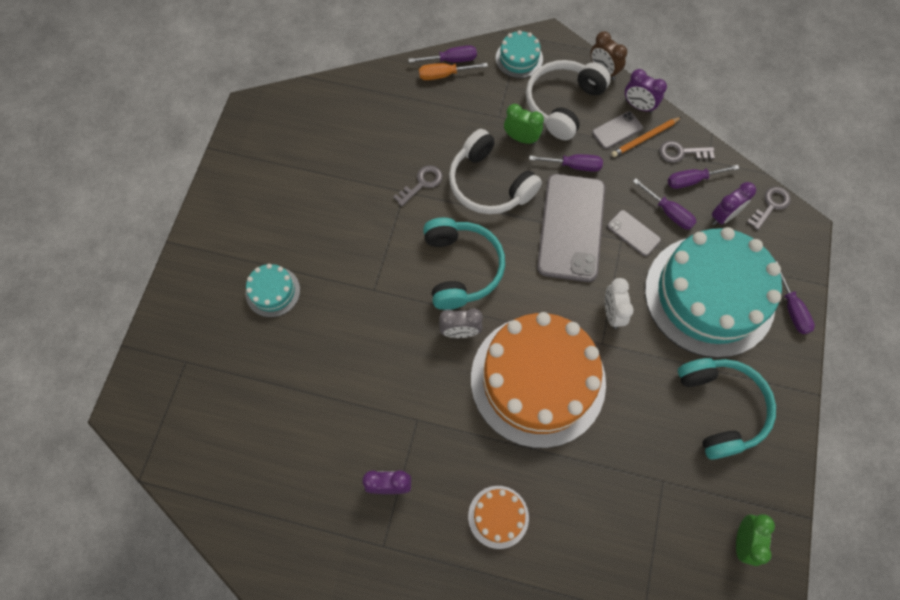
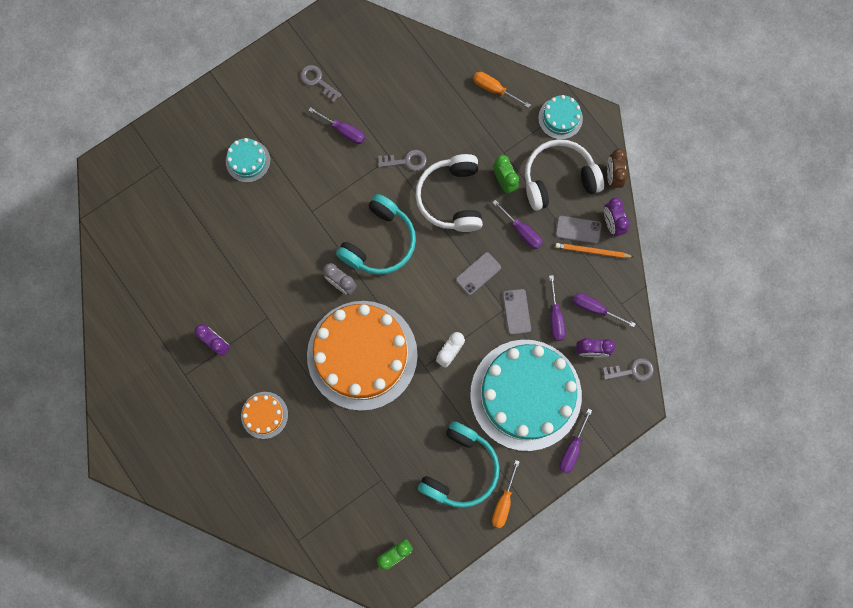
camera: 40 degrees right, 10 degrees up
(451, 60) = (509, 81): purple screwdriver -> purple screwdriver (343, 131)
(571, 227) = (478, 273): grey phone -> grey phone, size x0.45
(681, 152) = (607, 282): grey key -> grey key (317, 81)
(785, 405) = (503, 502): none -> orange screwdriver

